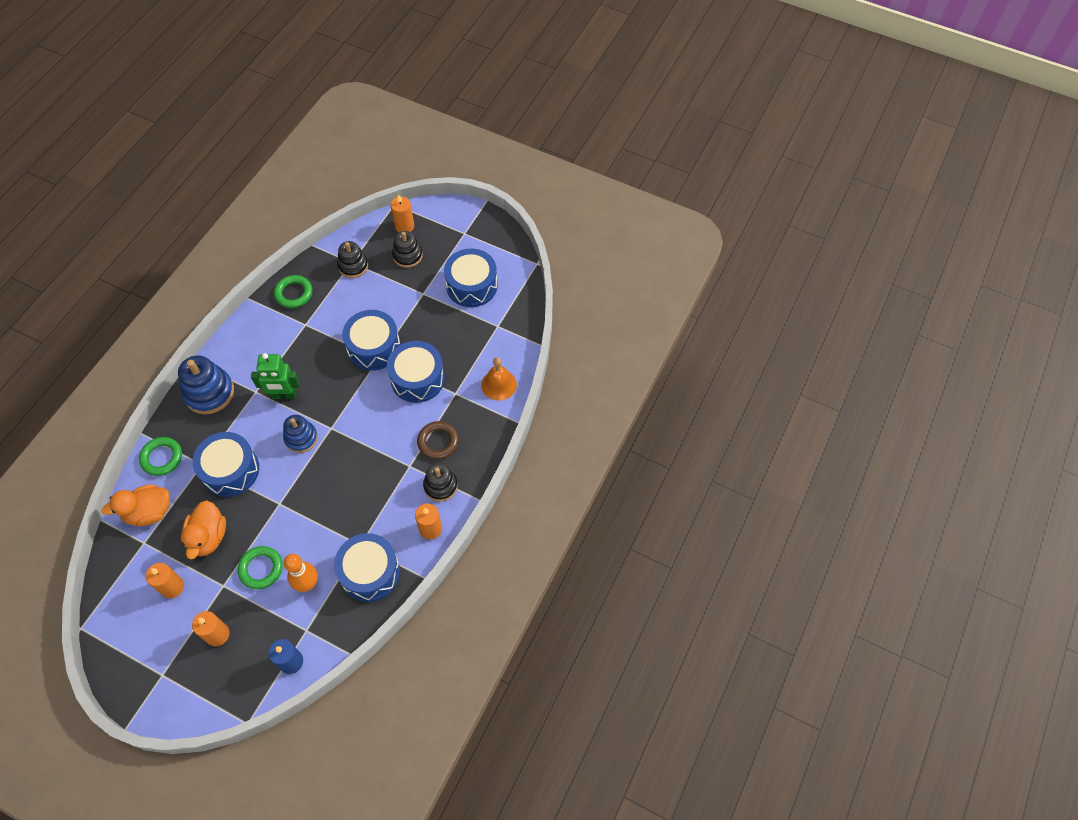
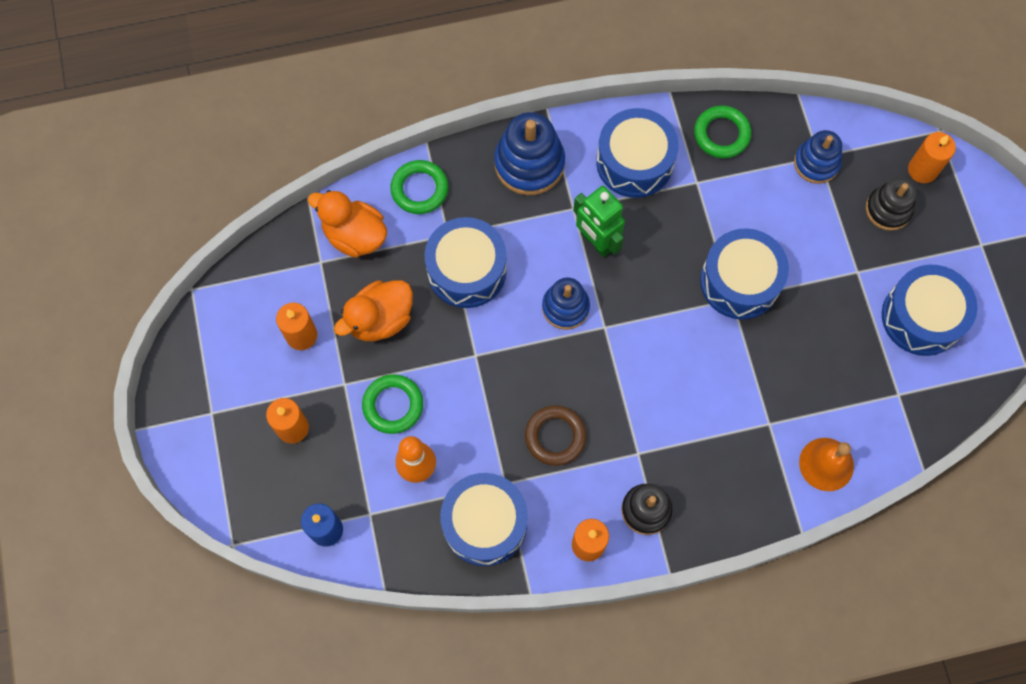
camera: 50 degrees right, 10 degrees up
(353, 266) = (816, 163): black stacking toy -> blue stacking toy
(417, 378) = (748, 365): blue drum -> blue drum (634, 162)
(438, 442) = (694, 459): brown ring -> brown ring (555, 436)

